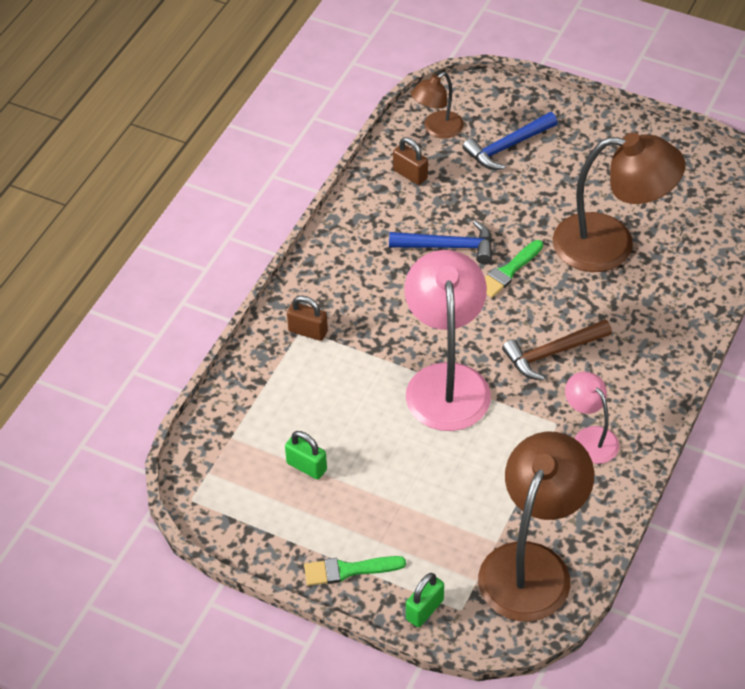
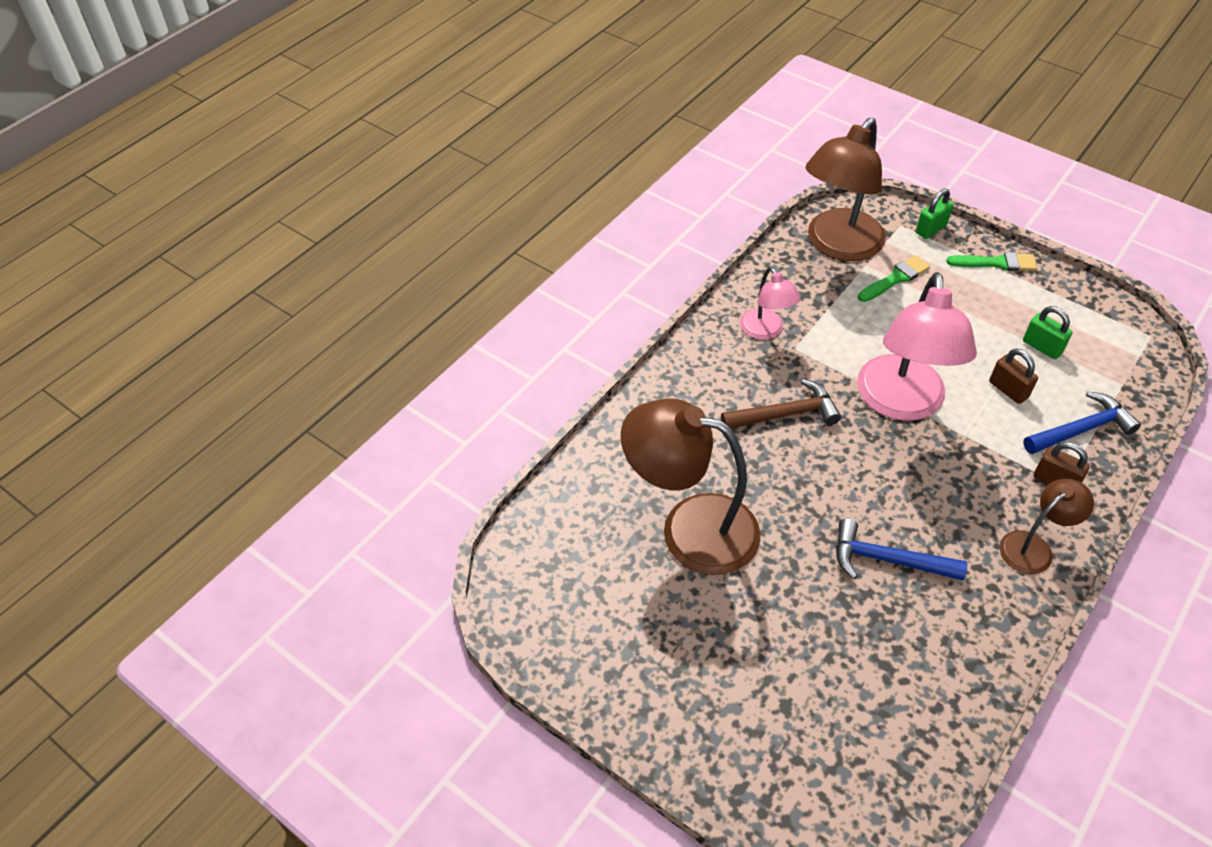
camera: 170 degrees left, 0 degrees up
(410, 174) = (933, 681): brown padlock -> brown padlock (1008, 390)
(437, 129) = (891, 757): brown lamp -> brown lamp (1033, 547)
(508, 147) = (792, 703): blue hammer -> blue hammer (1081, 429)
(508, 271) = (818, 514): green brush -> green brush (895, 278)

